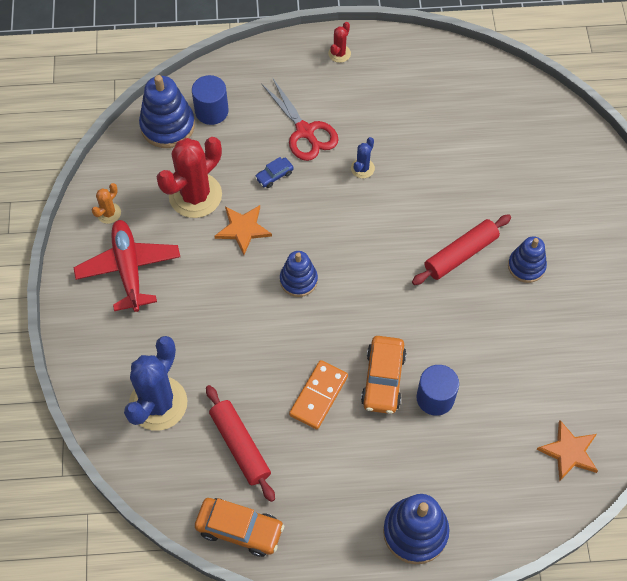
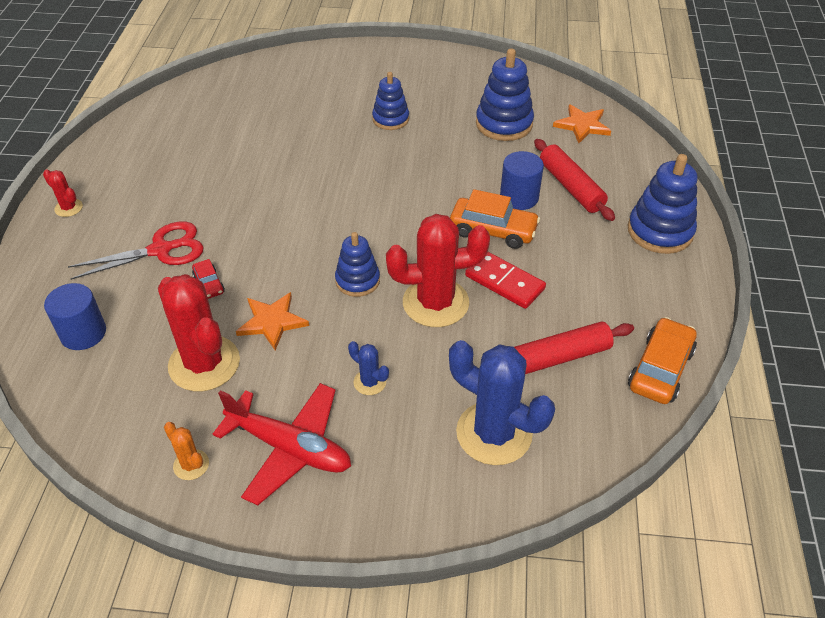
camera: 80 degrees left, 15 degrees down
(129, 269) = (289, 448): red plane -> red plane turned 150 degrees counterclockwise
(167, 126) = (81, 382): blue stacking toy -> blue stacking toy (504, 124)
(274, 175) = (209, 284): blue car -> red car
(284, 344) = (435, 303): none -> red cactus
(318, 396) = (505, 282): orange domino -> red domino
(362, 168) = (233, 210): blue cactus -> blue cactus (370, 382)
(461, 254) = (364, 157): red rolling pin -> red rolling pin (571, 187)

